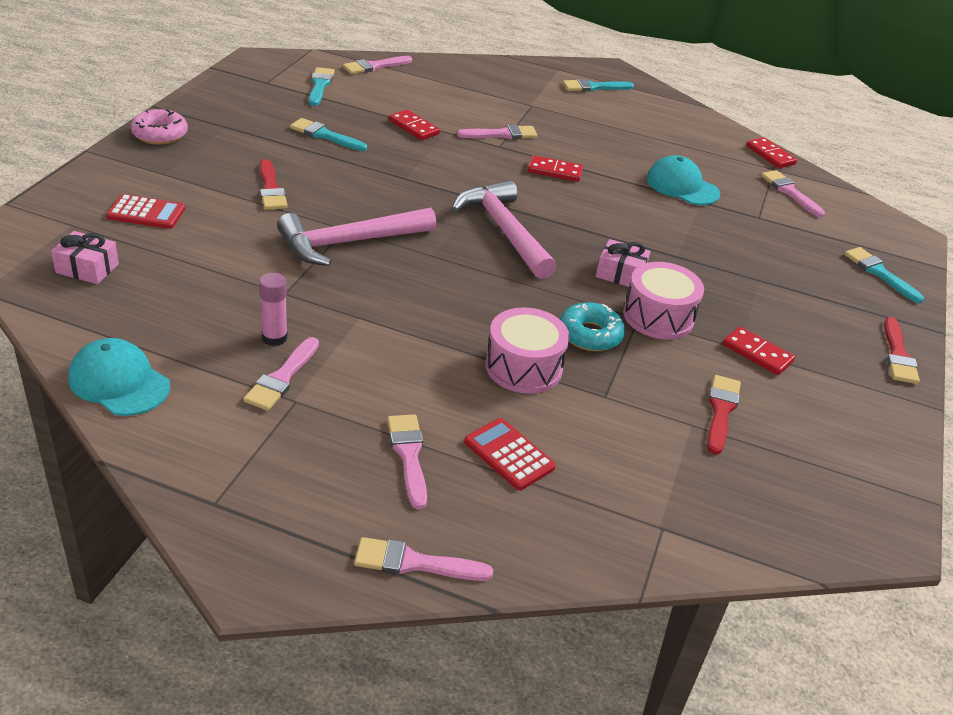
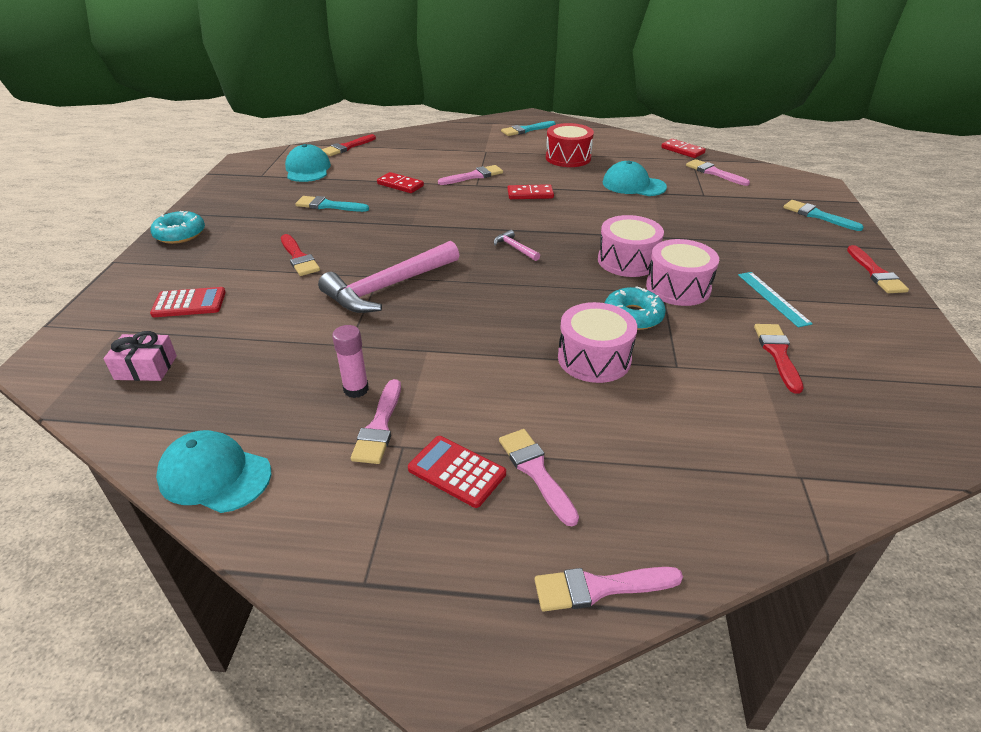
camera: 10 degrees left, 0 degrees up
(160, 134) = (180, 234): pink donut -> turquoise donut
(320, 85) = (308, 169): turquoise brush -> turquoise cap
(374, 66) = (347, 147): pink brush -> red brush
(504, 231) = (515, 248): pink hammer -> pink hammer, size x0.42
(509, 454) = (627, 444): red calculator -> red calculator (457, 471)
(620, 274) = (627, 261): pink gift -> pink drum
(624, 135) = (568, 158): none -> red drum
(757, 353) = (773, 298): red domino -> turquoise ruler

